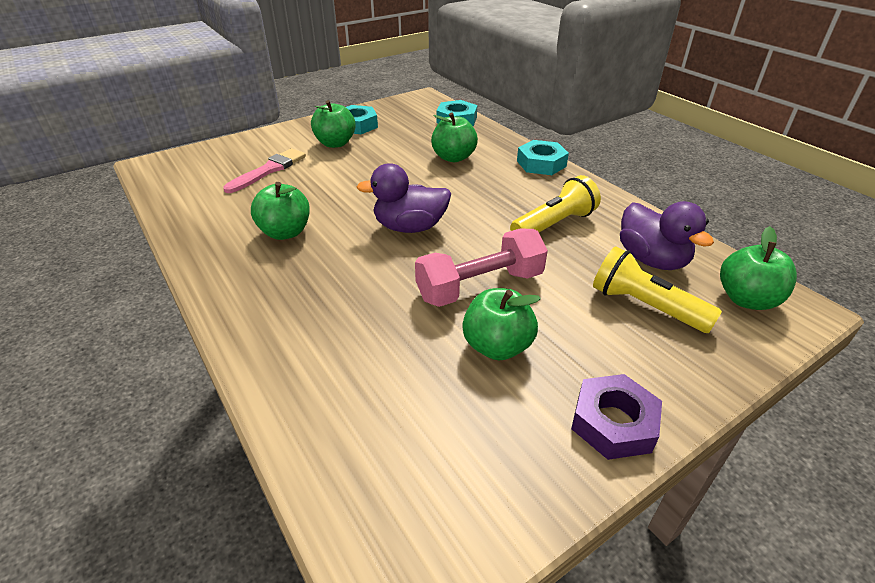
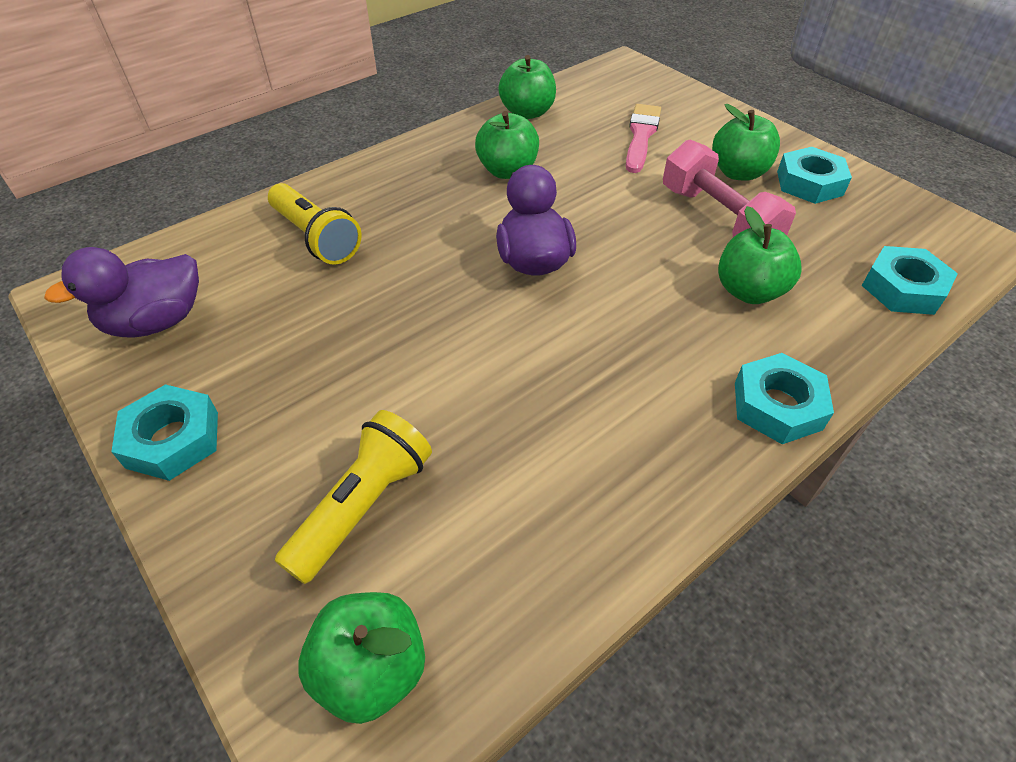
camera: 85 degrees right, 10 degrees up
(269, 170) = (641, 136): pink brush -> pink brush turned 105 degrees counterclockwise
(480, 286) = (411, 329): pink dumbbell -> pink dumbbell (718, 218)
(497, 346) = (304, 345): green apple -> green apple (527, 113)
(554, 224) = (568, 412): yellow flashlight -> yellow flashlight (316, 238)
(613, 423) = (173, 439): purple nut -> turquoise nut
(651, 259) = (481, 538): purple duck -> purple duck (156, 322)

